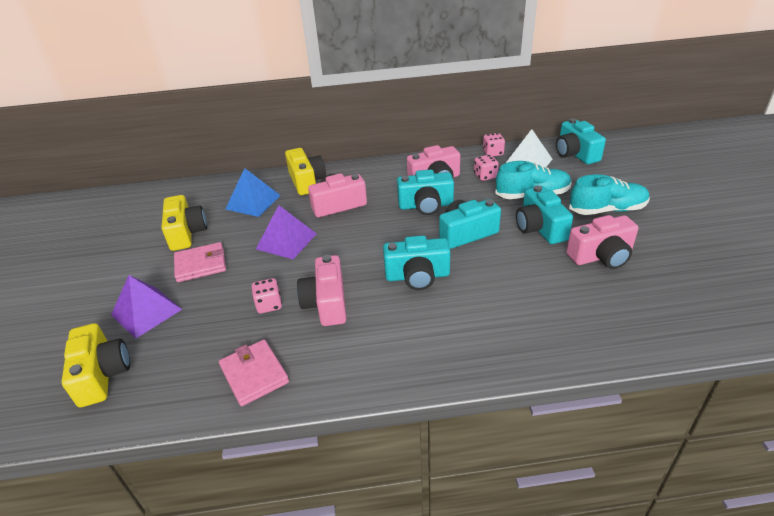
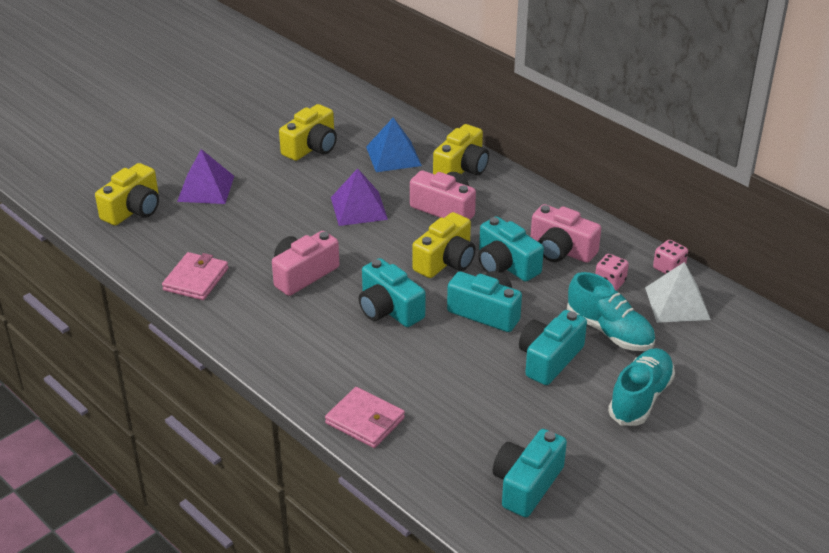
camera: 50 degrees right, 0 degrees up
(201, 265) = (281, 180): pink wallet -> pink wallet (365, 421)
(269, 305) = (271, 245): pink dice -> none
(393, 227) = (446, 261): none -> yellow camera
(575, 154) = (746, 334): turquoise camera -> turquoise camera (527, 484)
(601, 256) = (543, 419): pink camera -> none
(607, 210) = (640, 398): turquoise shoe -> turquoise shoe turned 105 degrees counterclockwise

